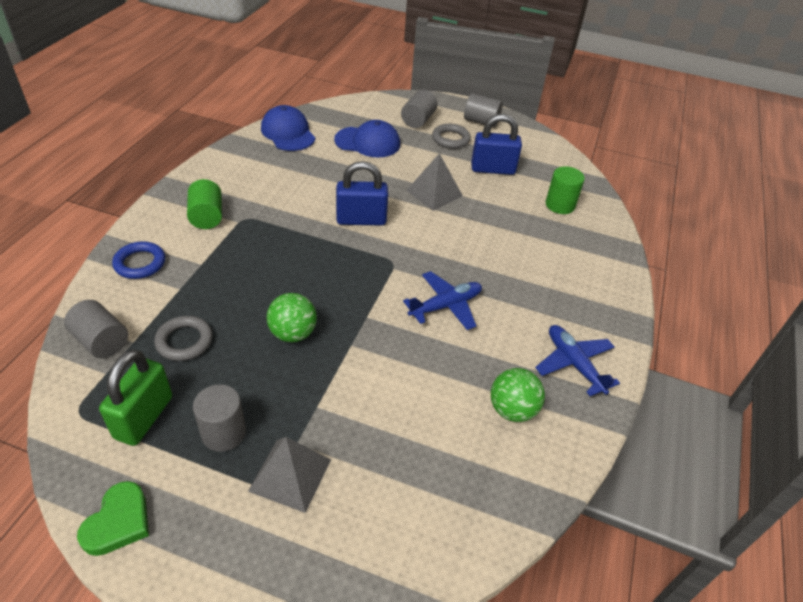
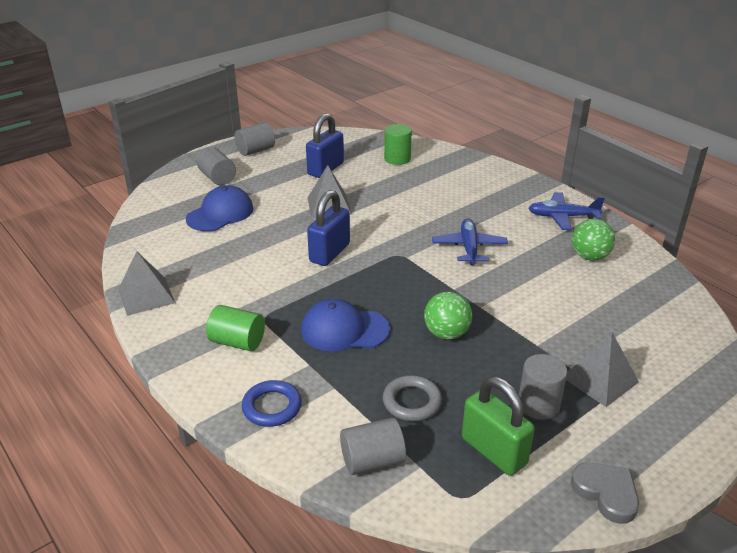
camera: 55 degrees left, 10 degrees down
(118, 522) = (606, 493): green heart -> grey heart
(234, 153) = (146, 296): none -> grey pyramid
(288, 133) = (151, 253): blue cap -> blue cap (344, 330)
(450, 139) = (264, 172): grey ring -> none

